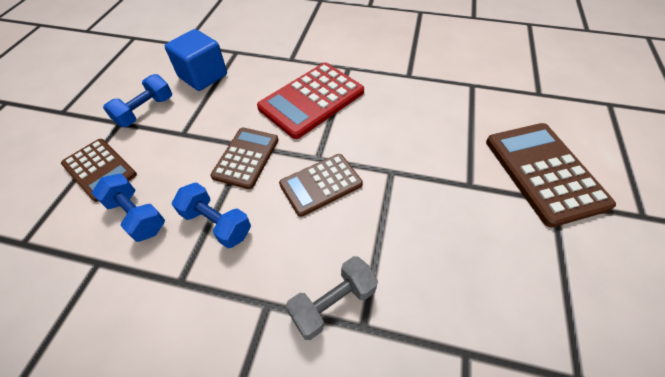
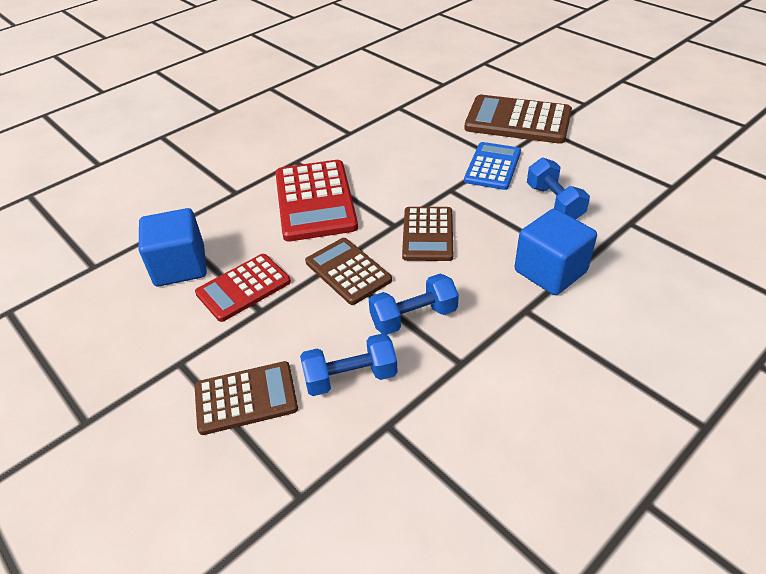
camera: 55 degrees left, 10 degrees down
(145, 111) = (185, 333): blue dumbbell -> blue dumbbell (554, 202)
(199, 114) = (243, 287): none -> red calculator
(333, 303) = (550, 271): grey dumbbell -> blue cube
(451, 186) = (492, 166): none -> blue calculator

